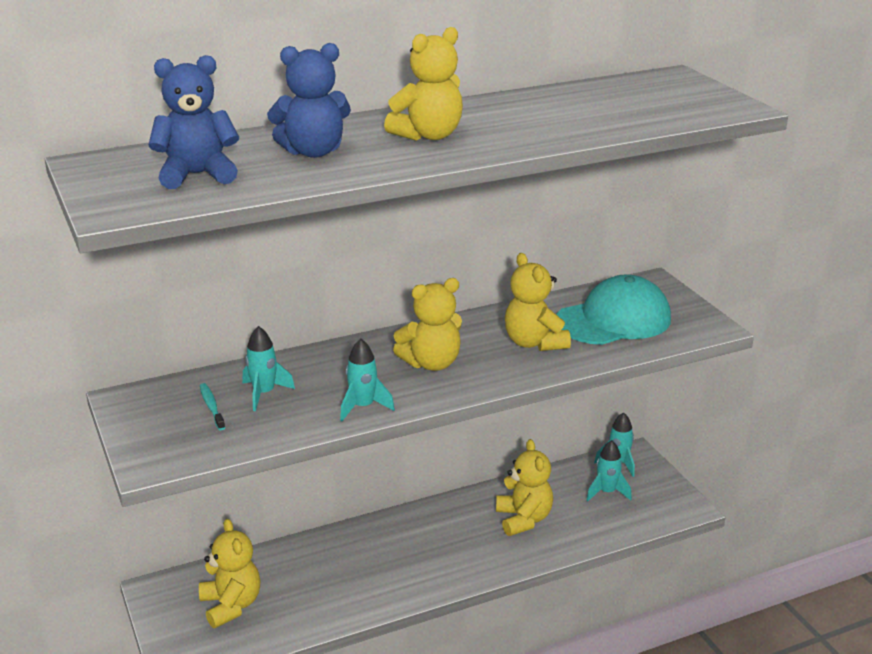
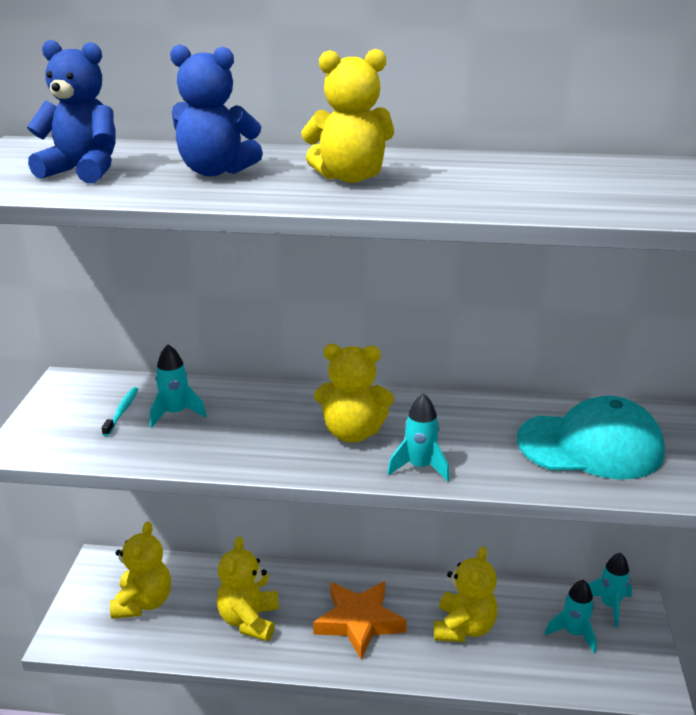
camera: 30 degrees right, 0 degrees up
(363, 407) = (244, 456): turquoise rocket -> turquoise rocket (419, 467)
(437, 547) = (359, 622): none -> orange star
(534, 343) = (477, 444): yellow teddy bear -> yellow teddy bear (249, 620)

